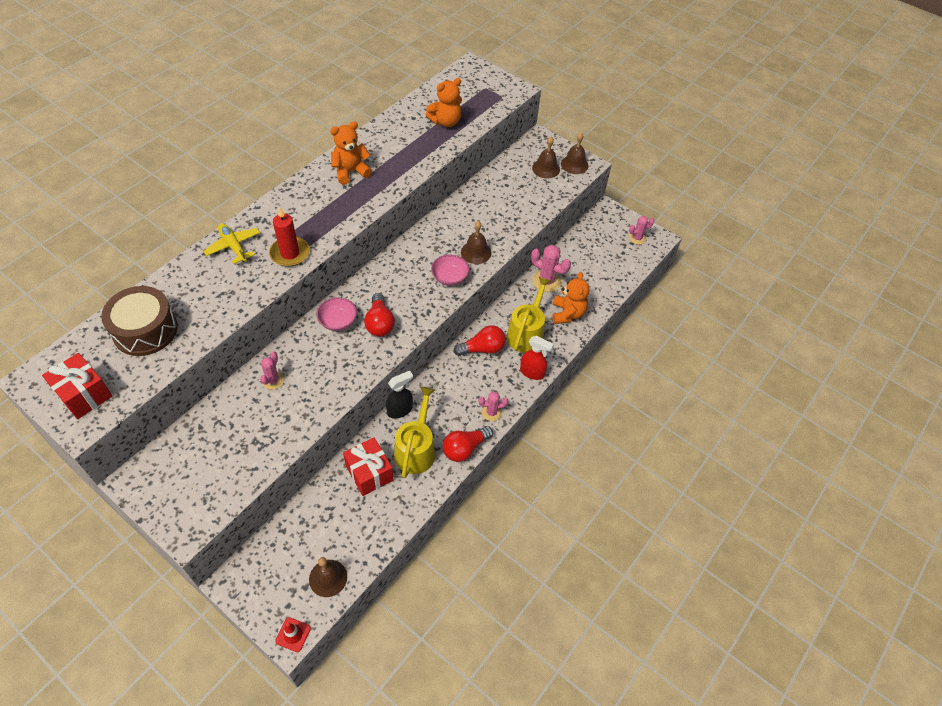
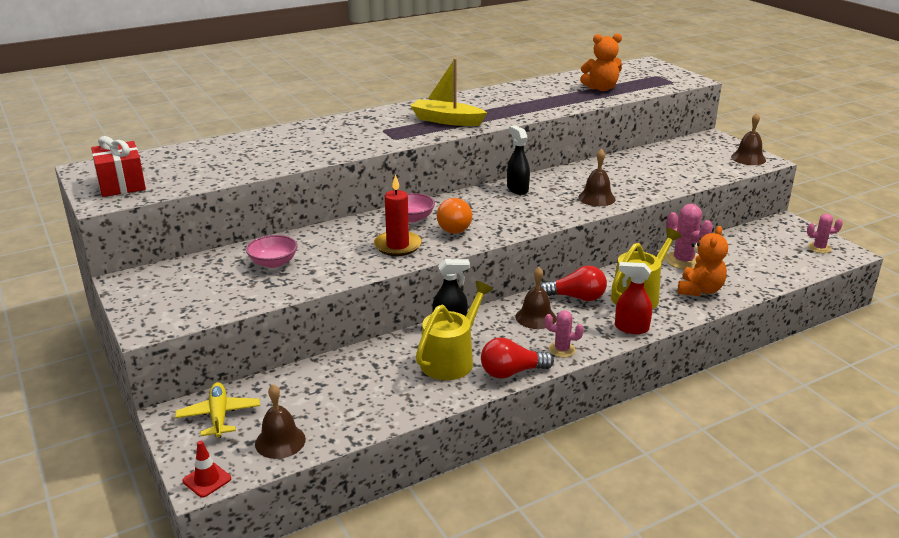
camera: 25 degrees right, 25 degrees down
(145, 330) = (209, 159): brown drum -> none
(233, 246) = (331, 127): yellow plane -> yellow plane (219, 416)
(273, 380) = (316, 244): pink cactus -> none
(290, 253) = (383, 138): red candle -> red candle (397, 246)
(333, 209) = (447, 120): none -> yellow boat
(350, 171) = (480, 103): orange teddy bear -> none
(369, 473) = (384, 366): red gift -> none
(379, 323) = (456, 226): red light bulb -> orange light bulb
(408, 256) = (517, 189): none -> black spray bottle
(449, 277) = (556, 210): pink bowl -> pink bowl (273, 262)
(532, 372) = (631, 328): red spray bottle -> red spray bottle turned 150 degrees clockwise
(546, 168) = (711, 156): brown bell -> brown bell (535, 317)

